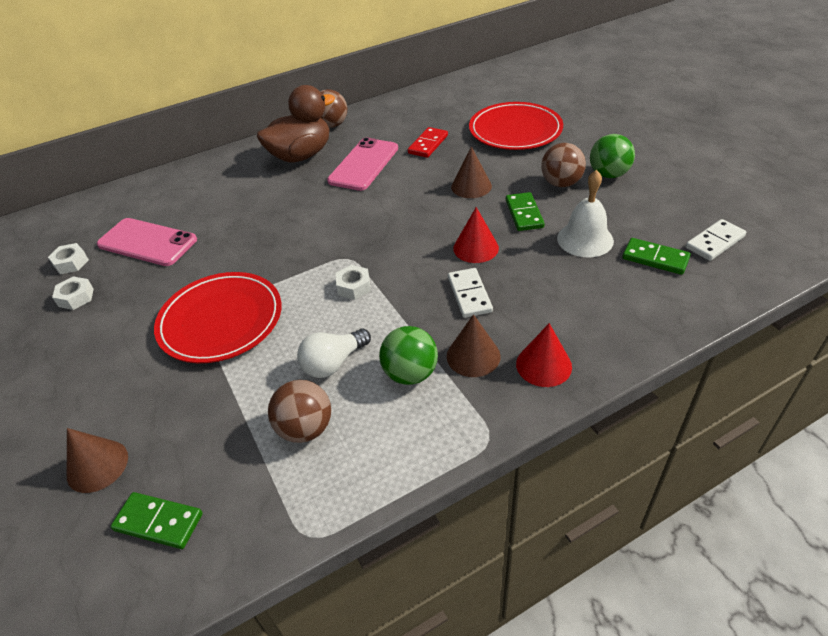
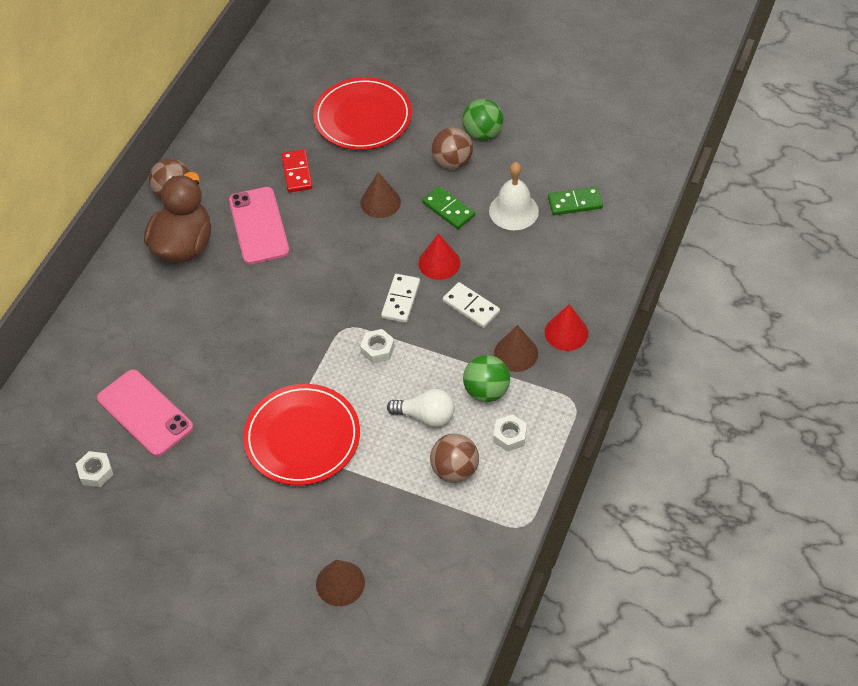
camera: 40 degrees left, 10 degrees up
(76, 297) = (148, 495): white nut -> white nut (509, 436)
(147, 242) = (145, 413): pink phone -> pink phone turned 60 degrees clockwise
(158, 522) = (424, 582): green domino -> none
(333, 363) = (426, 416): white light bulb -> white light bulb turned 90 degrees counterclockwise
(714, 242) = (604, 166): white domino -> white domino (400, 300)

